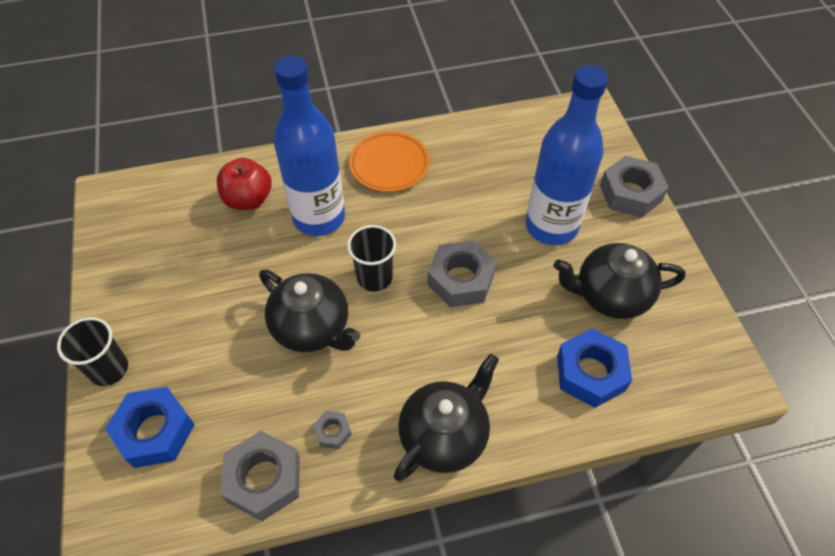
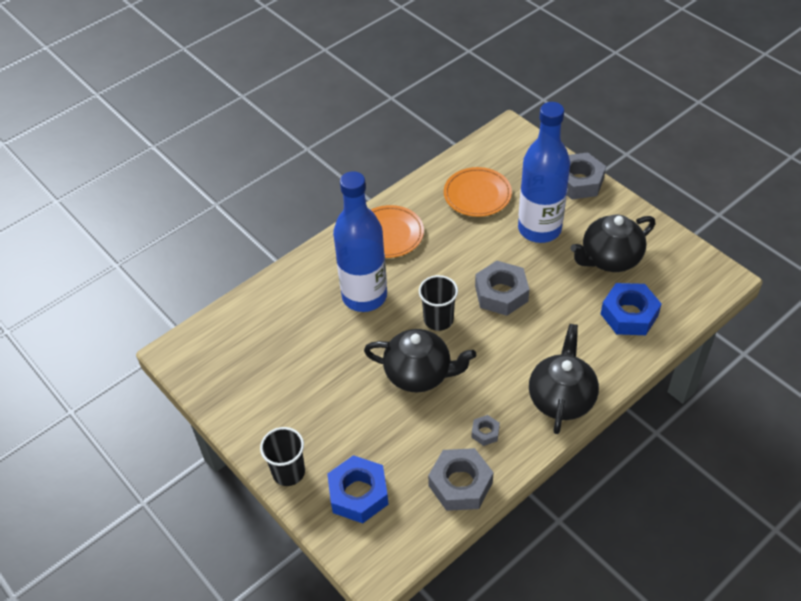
camera: 25 degrees left, 5 degrees down
(248, 199) = (298, 307): red apple -> none
(508, 161) = (477, 195): none -> orange plate

